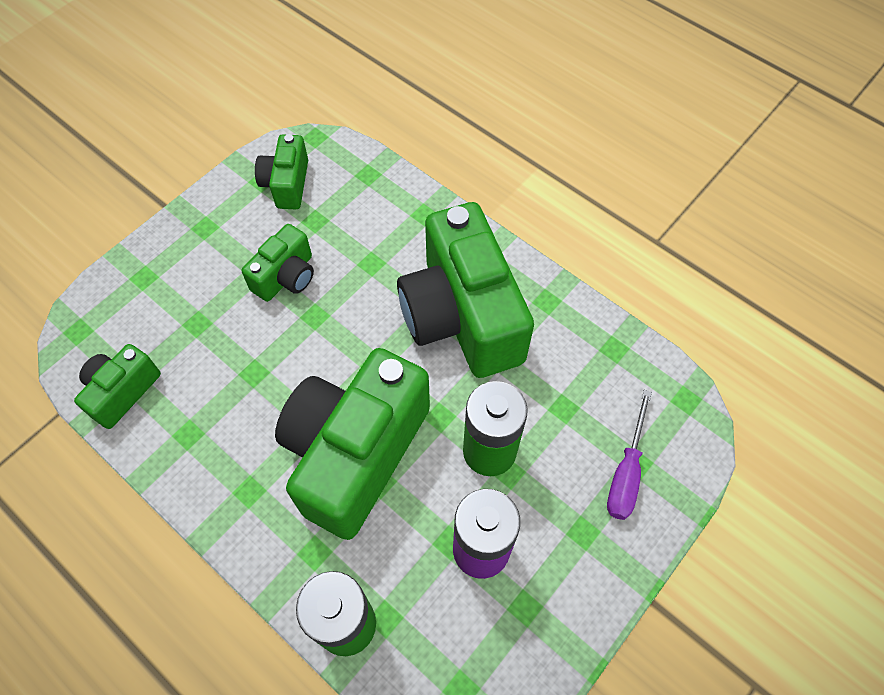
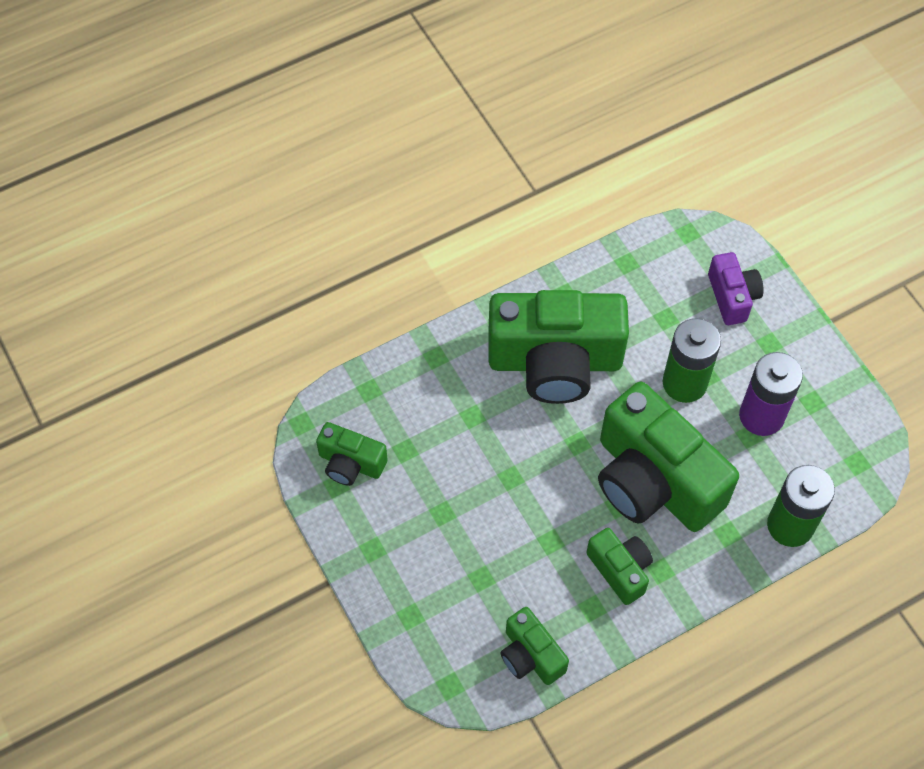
camera: 70 degrees left, 0 degrees up
(286, 277) = (459, 490): green camera -> green camera (620, 570)
(626, 472) = (732, 297): purple screwdriver -> purple camera

